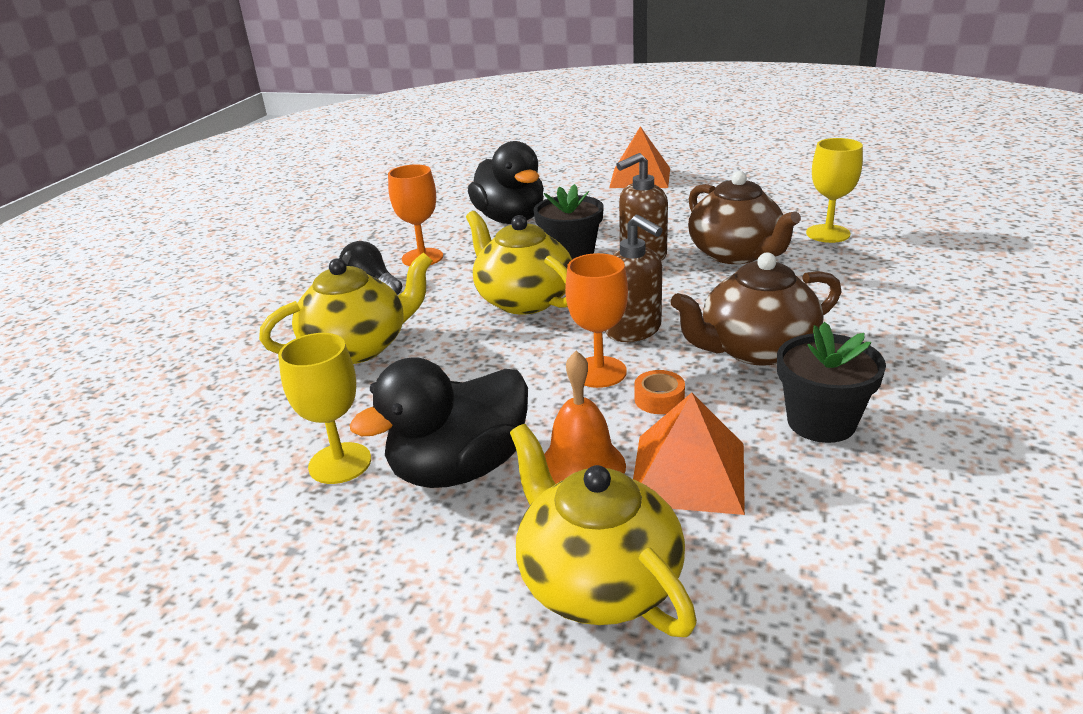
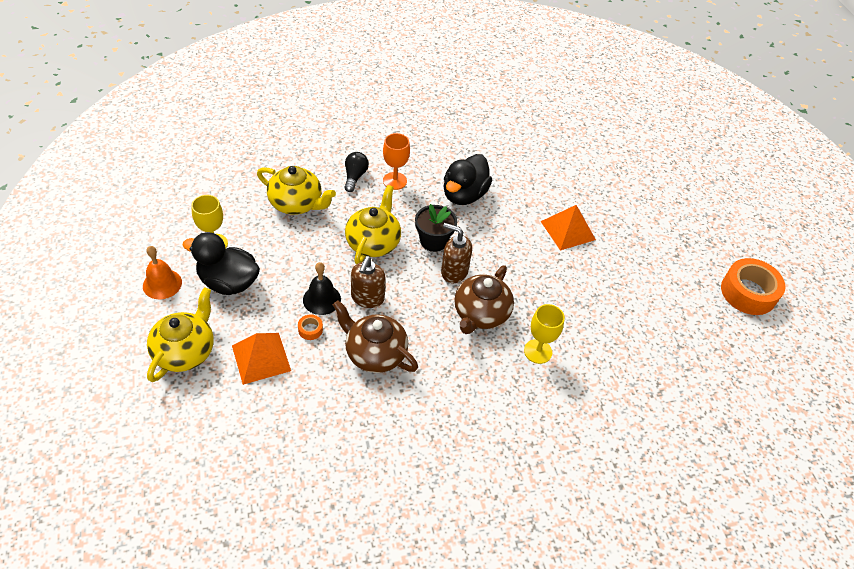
camera: 50 degrees right, 20 degrees up
(581, 466) = (248, 321): orange bell -> orange bell (162, 284)
(599, 372) = (321, 299): orange goblet -> black bell
(809, 123) = (748, 292): none -> orange tape
(821, 422) = (322, 395): black flower pot -> none

